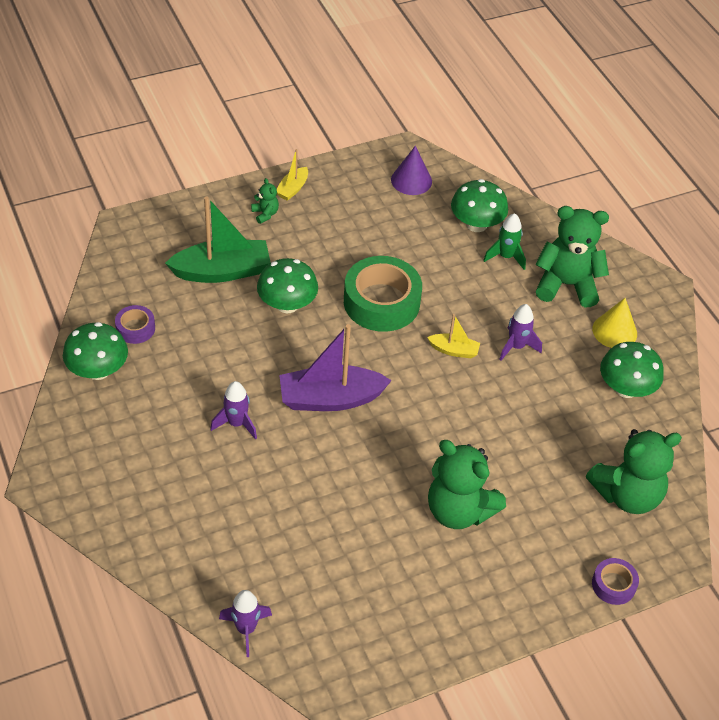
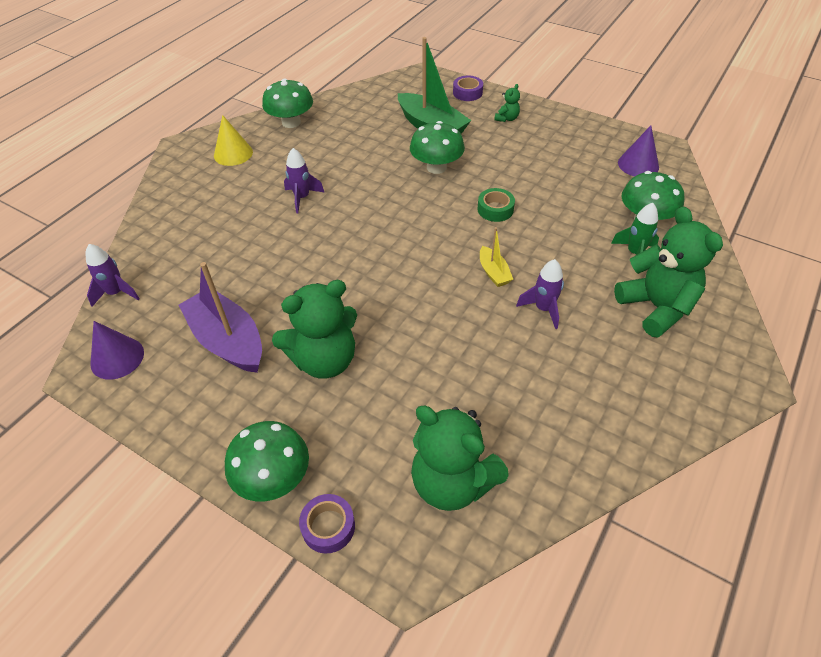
camera: 60 degrees right, 0 degrees up
(135, 328) = (341, 119): purple tape -> purple tape (467, 93)
(292, 189) = (546, 118): yellow boat -> none
(330, 399) = (370, 230): purple boat -> purple boat (228, 341)
(337, 658) = (117, 358): none -> purple cone
(381, 302) = (495, 209): green tape -> green tape, size x0.49
(459, 510) = (324, 360): green teddy bear -> green teddy bear turned 120 degrees counterclockwise
(614, 331) = (646, 369): yellow cone -> yellow cone (233, 153)
(626, 388) = (585, 414): green mushroom -> green mushroom (273, 478)

